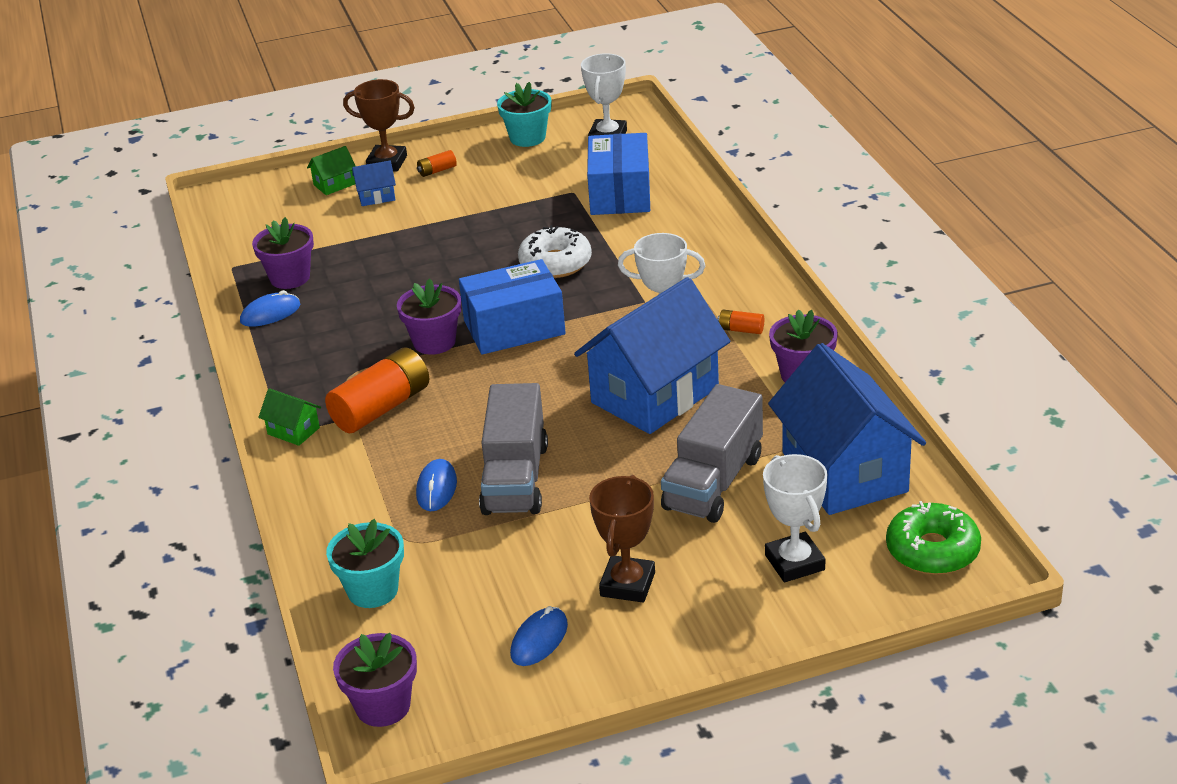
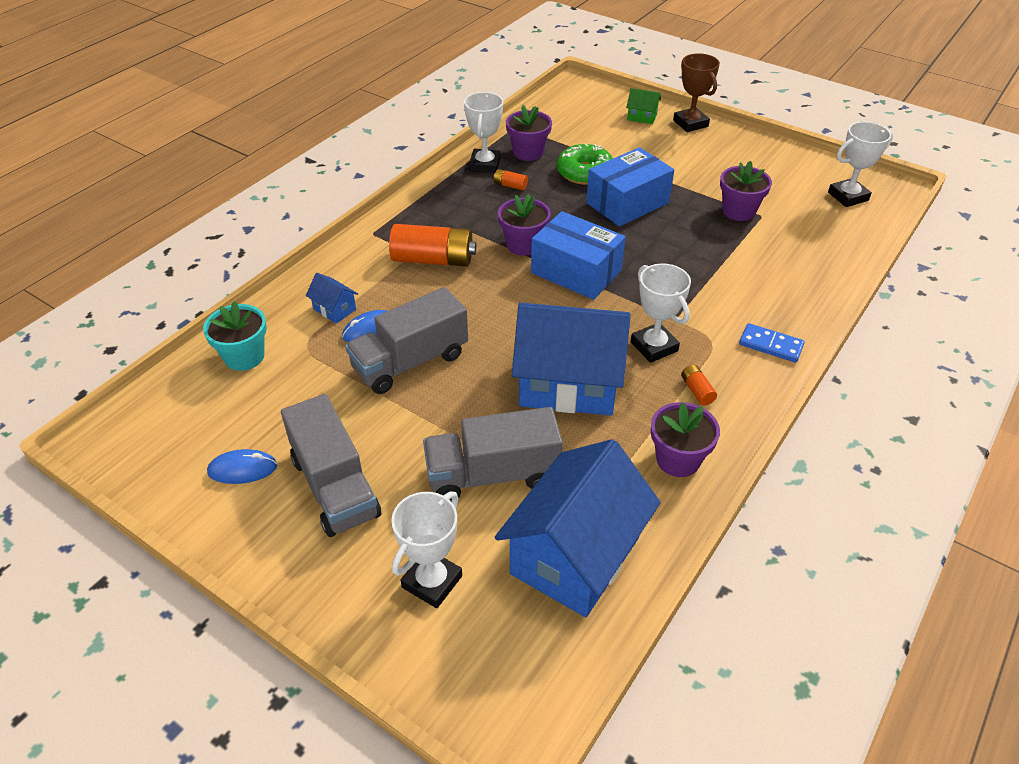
camera: 50 degrees right, 10 degrees up
(270, 313) = (485, 165): blue mouse -> white trophy
(293, 431) = (378, 236): green house -> none
(376, 197) = (649, 139): blue house -> blue house (334, 309)
(383, 706) = (130, 425): purple flower pot -> purple flower pot (738, 211)
(437, 171) = (708, 147): orange battery -> orange battery (510, 185)
(527, 138) = (796, 163): turquoise flower pot -> none
(555, 263) = (669, 251): white donut -> none
(620, 193) = (788, 238): blue box -> blue box (627, 203)
(627, 584) = (335, 487): brown trophy -> grey truck
(733, 267) = (770, 345): none -> blue domino
(932, 550) = (519, 679): green donut -> green donut (584, 172)

